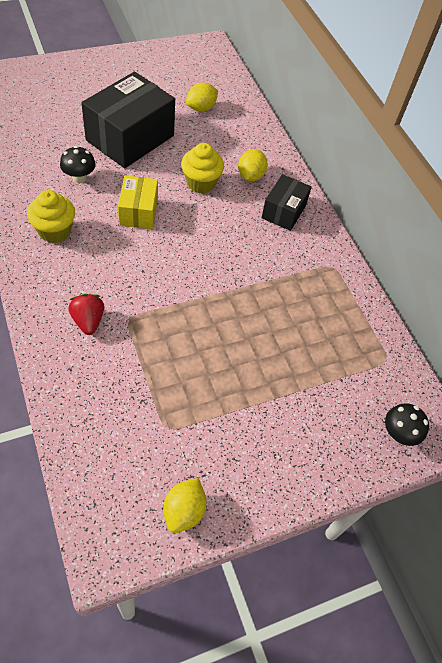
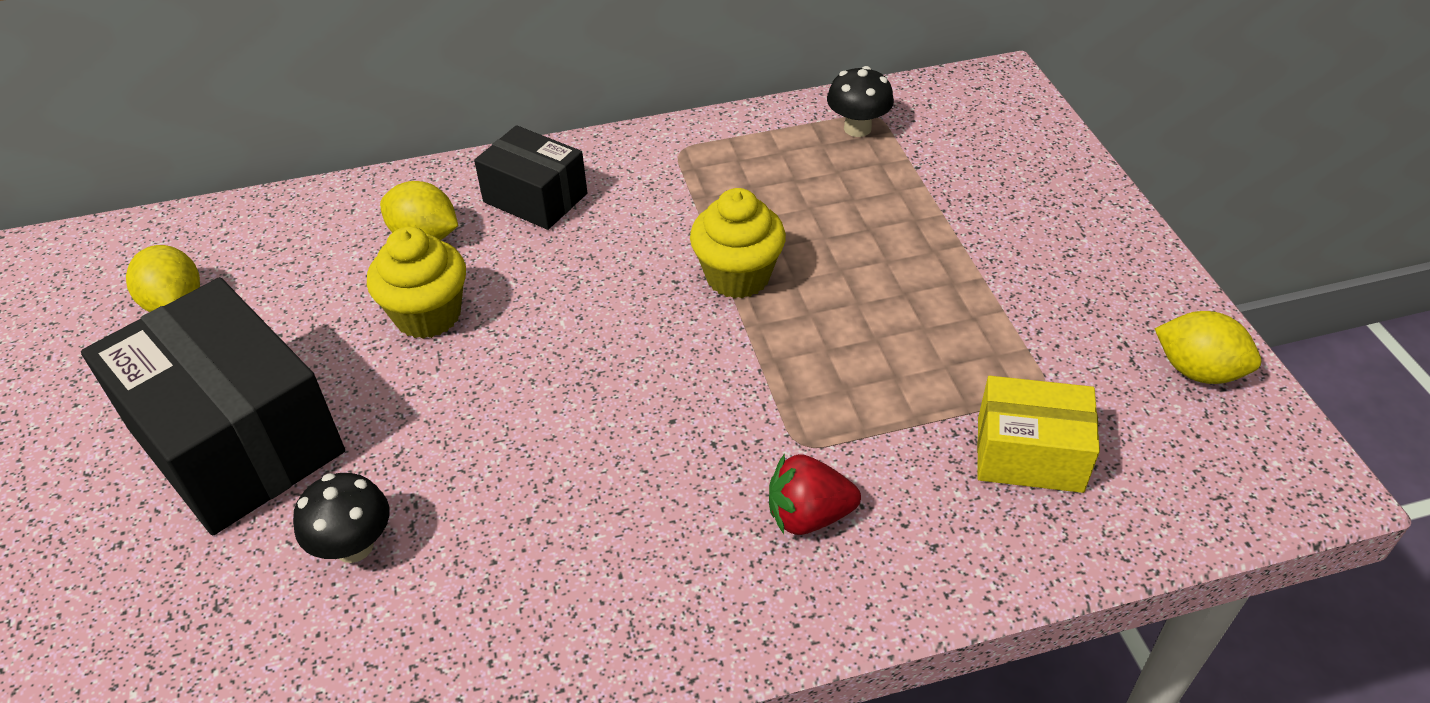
camera: 75 degrees left, 10 degrees down
(54, 231) = (533, 593): yellow cupcake -> yellow cupcake (737, 276)
(138, 212) = (496, 425): yellow box -> yellow box (1029, 454)
(398, 434) = (1006, 120): black mushroom -> black mushroom (857, 128)

